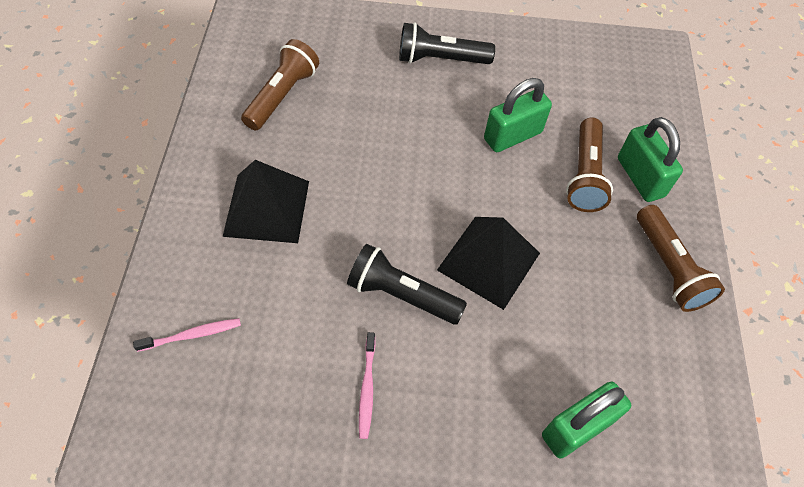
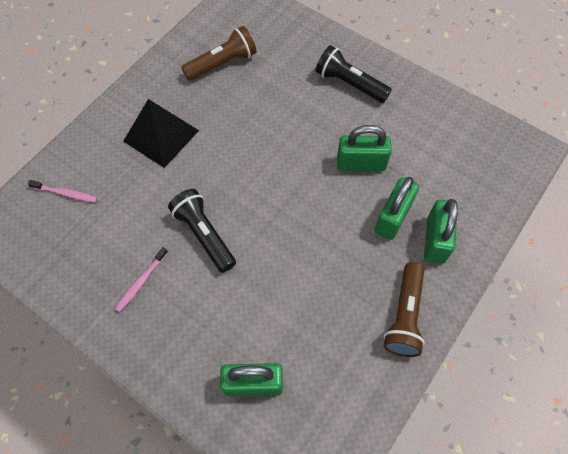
camera: 35 degrees right, 5 degrees up
(488, 261) = (277, 243): black pyramid -> none
(584, 175) = (393, 217): brown flashlight -> green padlock

